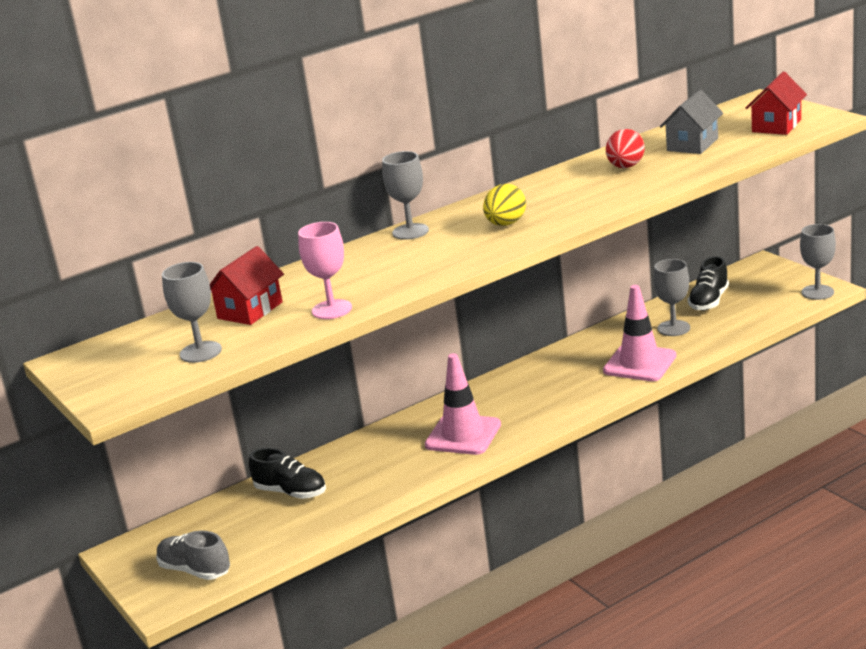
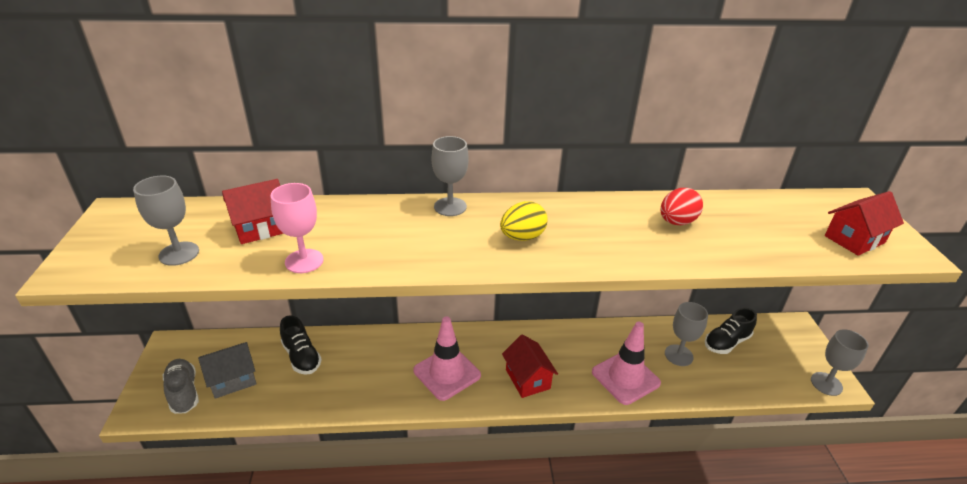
camera: 25 degrees right, 10 degrees up
(548, 404) = (528, 379): none -> red house
(692, 144) = (756, 224): grey house -> grey house (233, 380)

